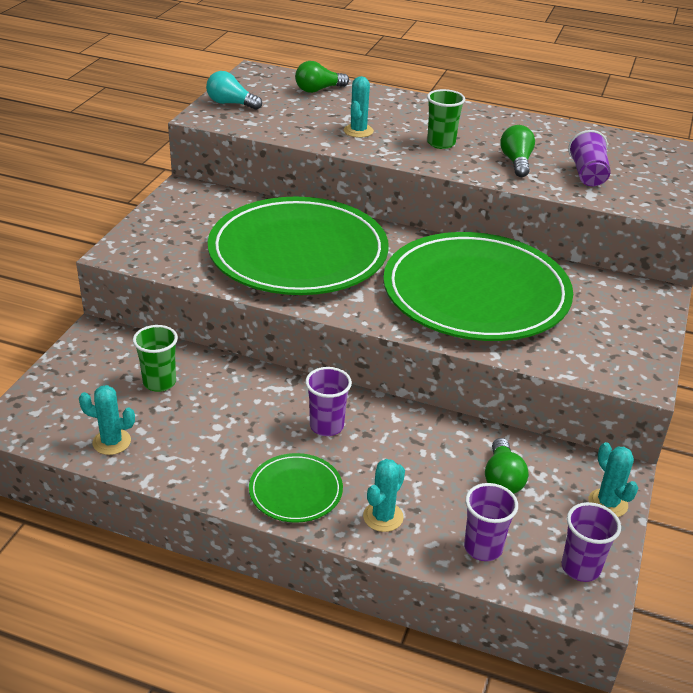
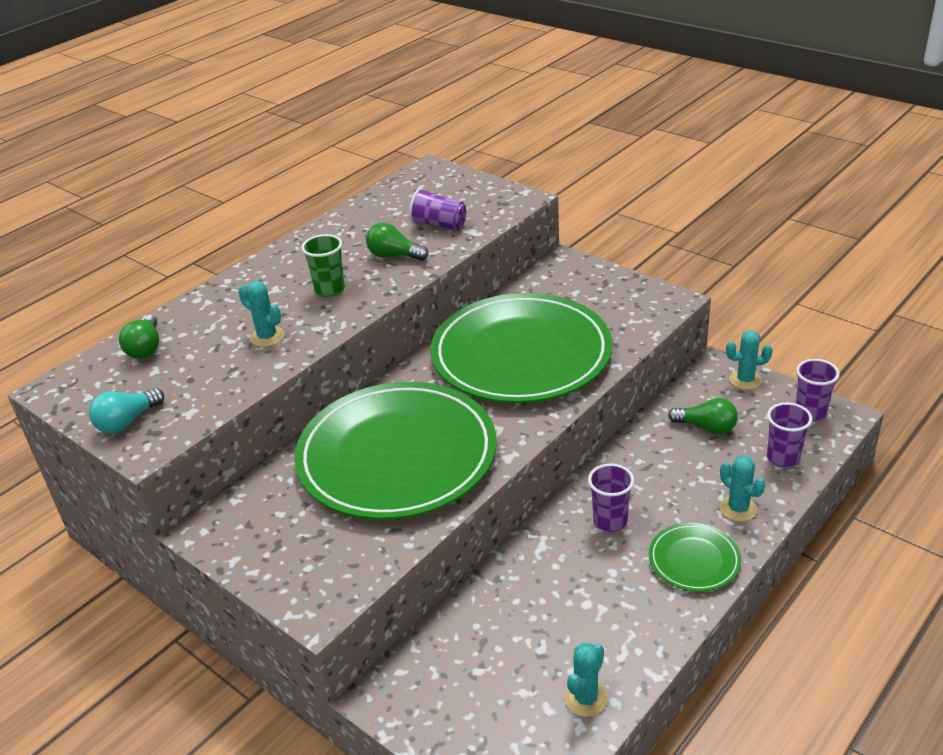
camera: 65 degrees left, 0 degrees up
(159, 382) = (497, 643): green cup -> none

